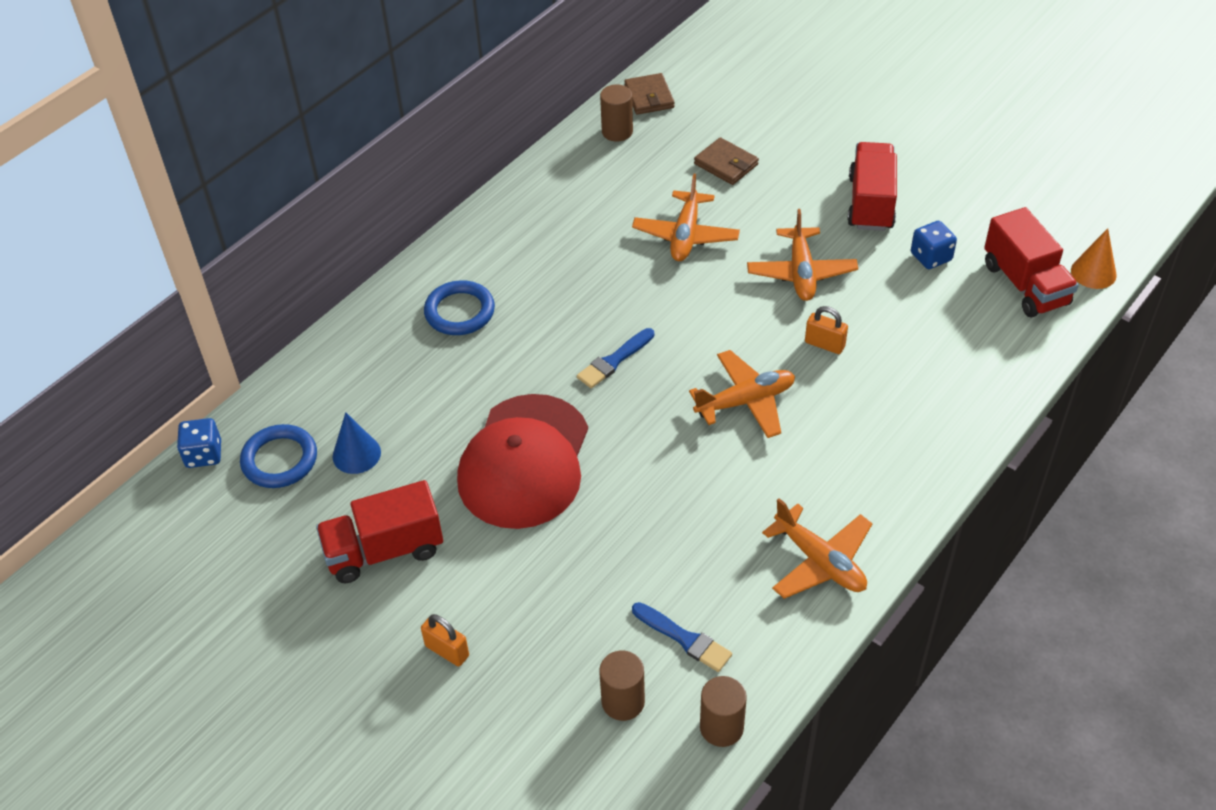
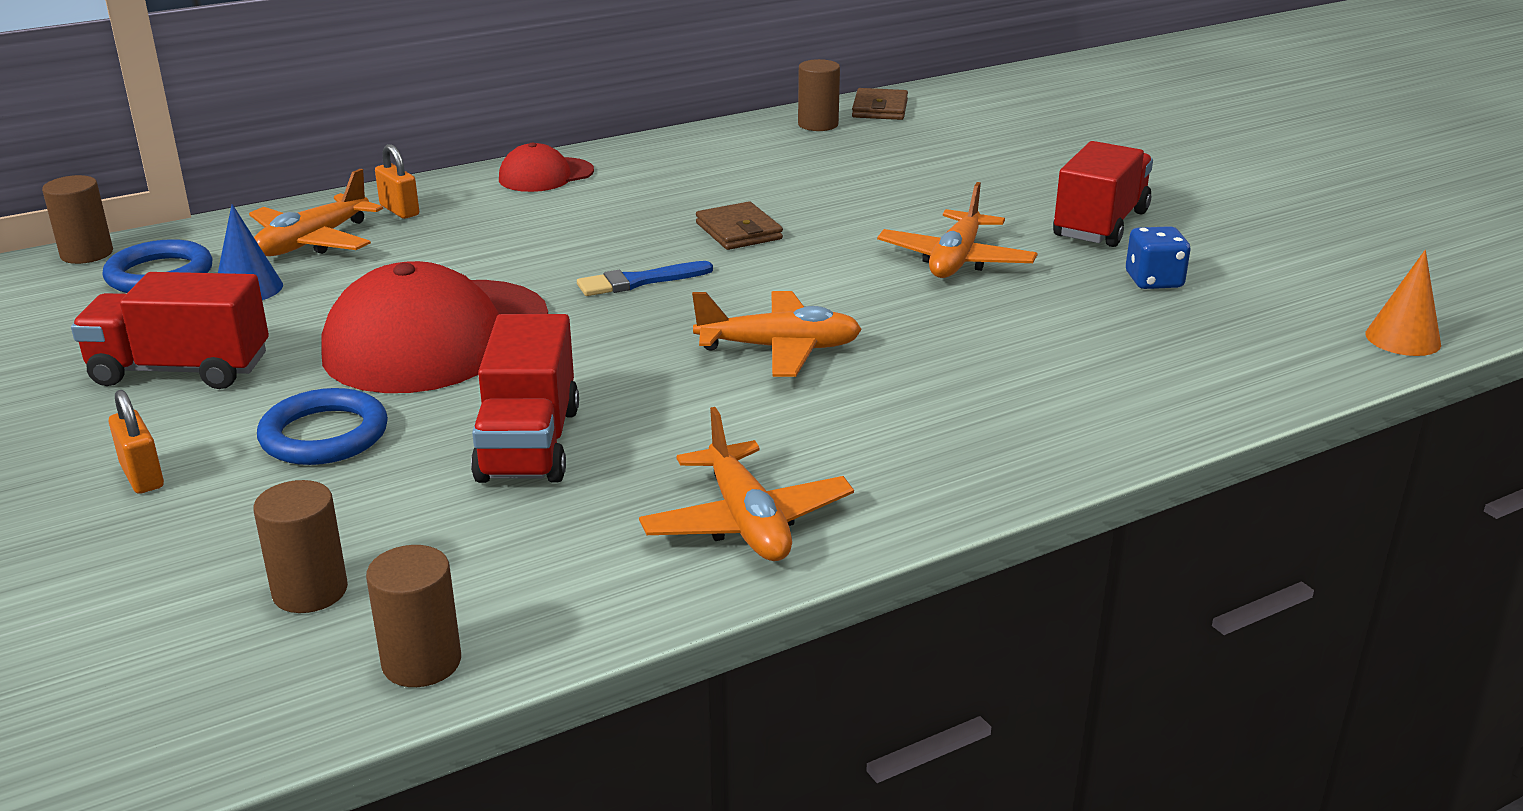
camera: 20 degrees right, 20 degrees down
(204, 454) = (87, 254): blue dice -> brown cylinder
(459, 312) = (495, 211): blue ring -> blue ring (324, 435)
(464, 256) = (546, 175): none -> red cap
(684, 639) = (467, 549): blue brush -> none
(685, 235) = (829, 206): orange plane -> orange plane (313, 242)
(726, 164) = (930, 166): brown wallet -> brown wallet (738, 231)
(824, 344) = (936, 323): orange padlock -> orange padlock (399, 210)
(1025, 284) = (1283, 329): red truck -> red truck (529, 444)

